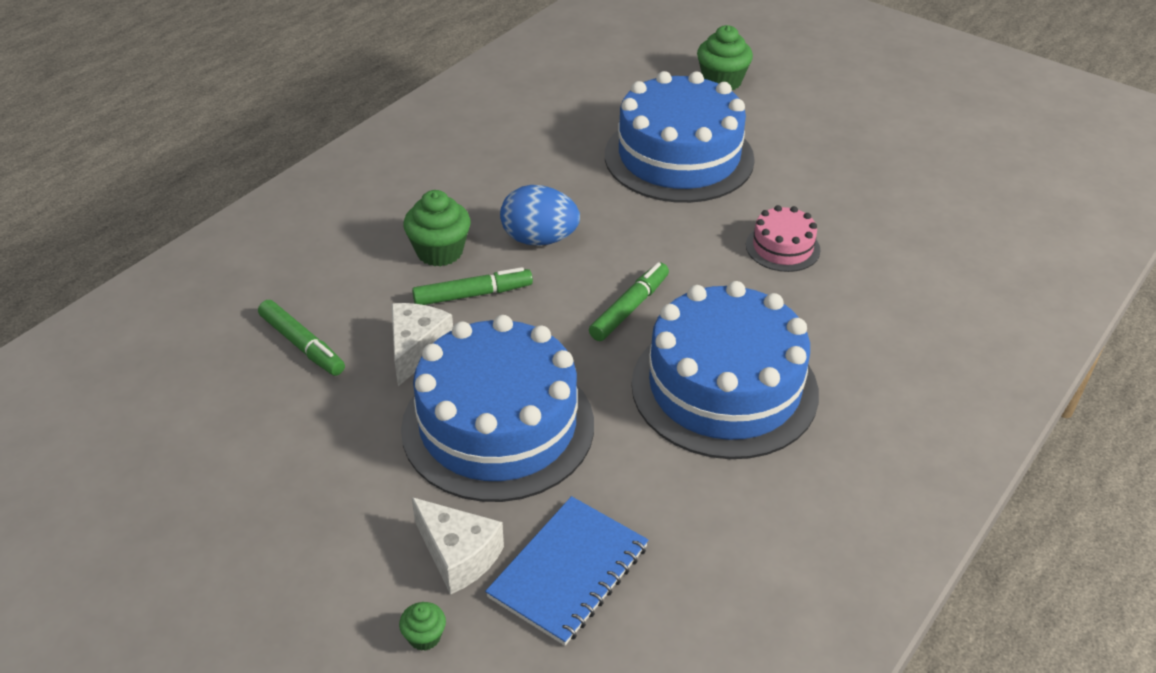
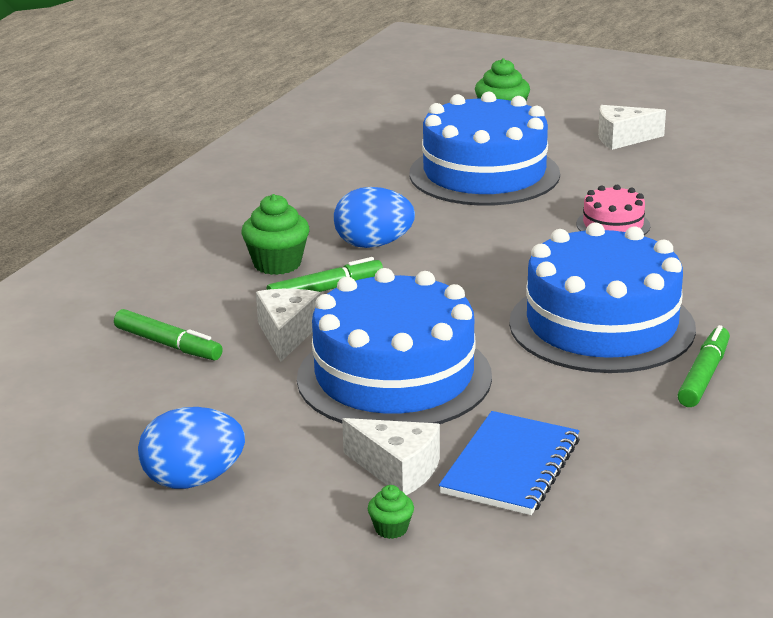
camera: 10 degrees left, 15 degrees down
(263, 533) = (193, 480): none -> blue egg
(629, 308) = (485, 282): green marker -> green marker (704, 375)
(833, 127) = (622, 138): none -> white cheese

